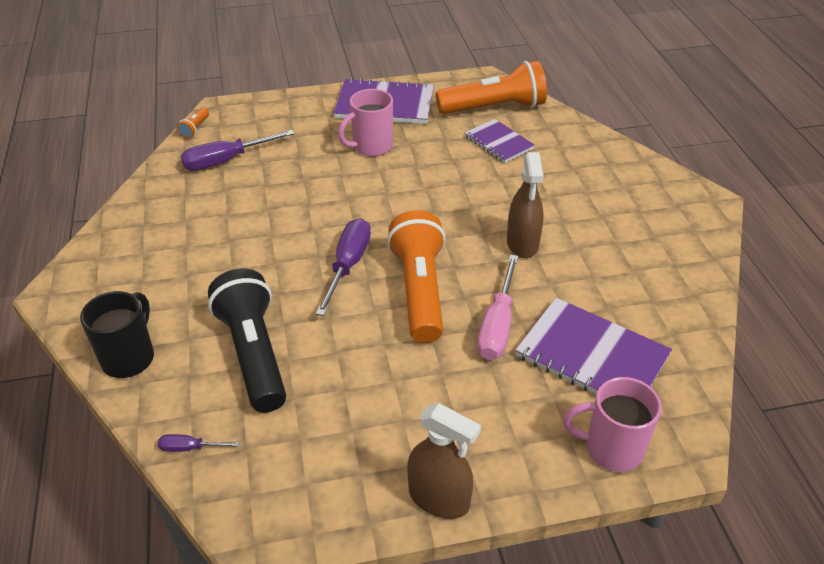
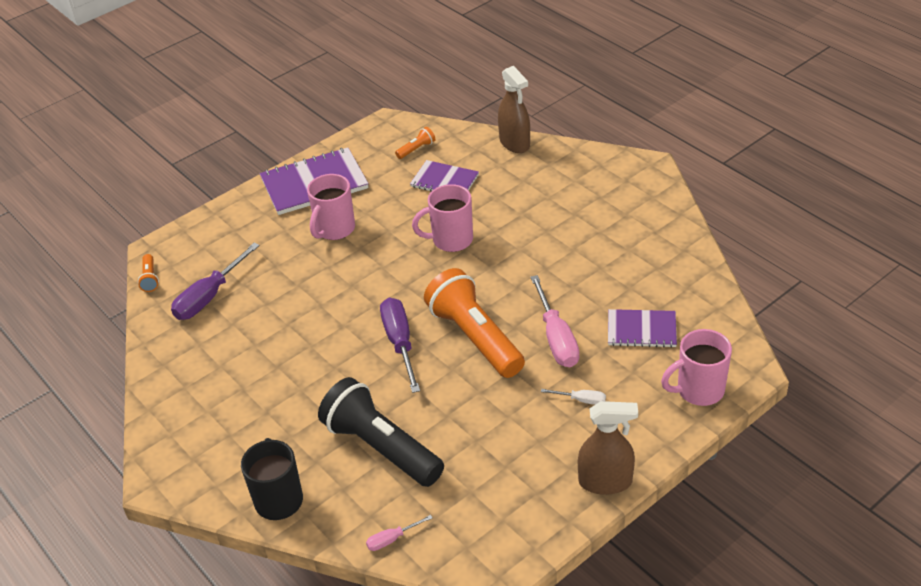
camera: 25 degrees left, 0 degrees up
(190, 448) = (392, 539): purple screwdriver -> pink screwdriver
(465, 194) = (451, 240): none -> pink mug
(477, 399) = (581, 400): none -> white screwdriver
(494, 108) = (416, 149): orange flashlight -> orange flashlight, size x0.40
(522, 243) = (528, 263): brown spray bottle -> brown spray bottle (514, 143)
(592, 356) = (641, 330): purple notebook -> purple notebook, size x0.61

